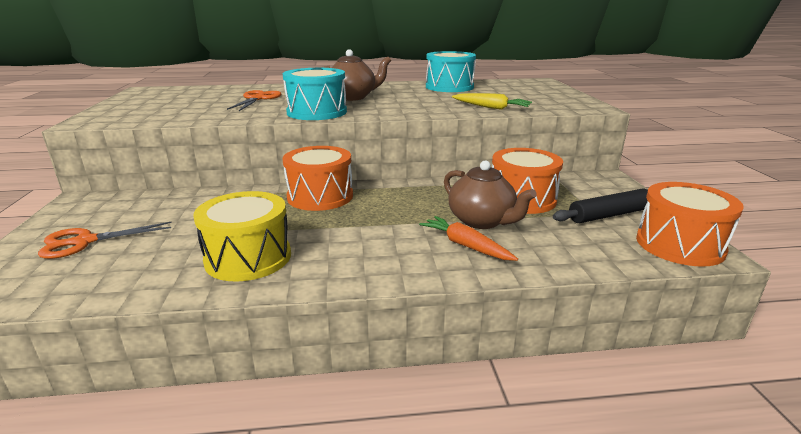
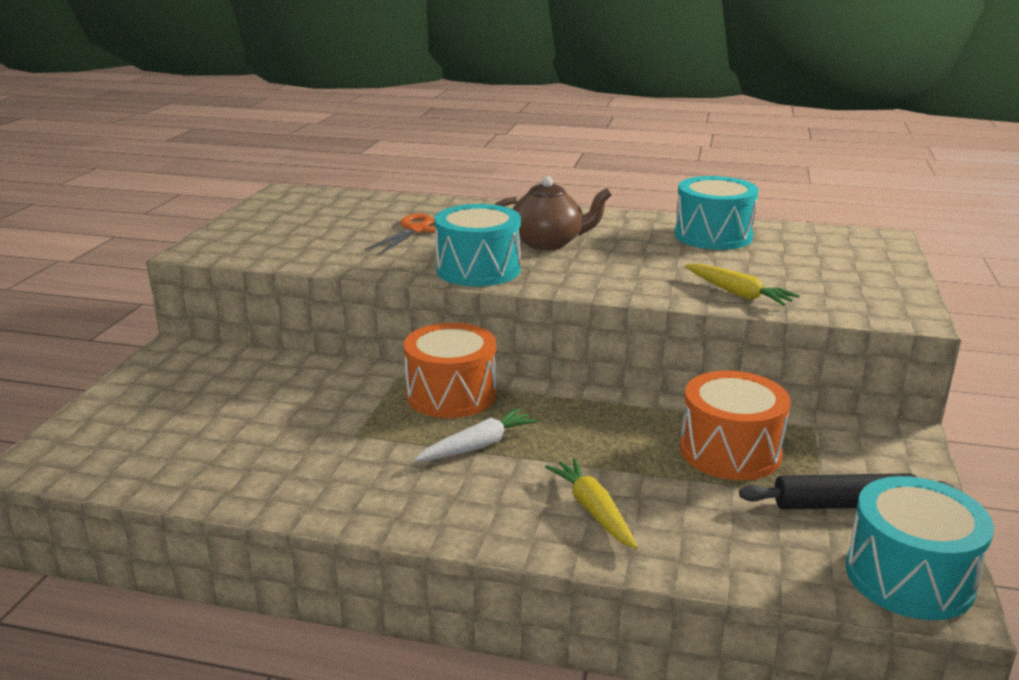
camera: 20 degrees right, 0 degrees up
(84, 242) = (161, 412): orange scissors -> none
(248, 257) = (322, 471): yellow drum -> none
(359, 222) = (478, 446): none -> white carrot
(466, 245) = (593, 510): orange carrot -> yellow carrot
(482, 221) = (643, 477): brown teapot -> none
(679, 245) = (909, 577): orange drum -> turquoise drum

